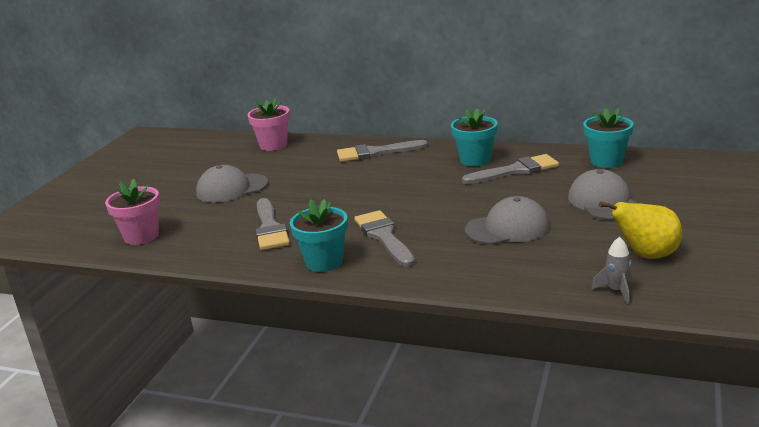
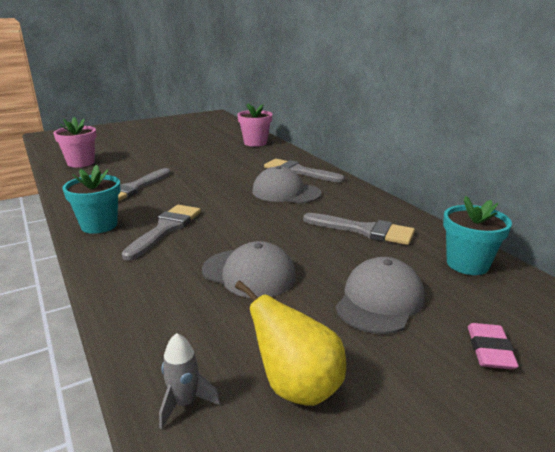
camera: 40 degrees right, 0 degrees up
(232, 188) = (176, 157): grey cap -> grey cap (285, 192)
(475, 160) = (352, 207): turquoise flower pot -> none
(687, 195) = (490, 350): none -> pink eraser

